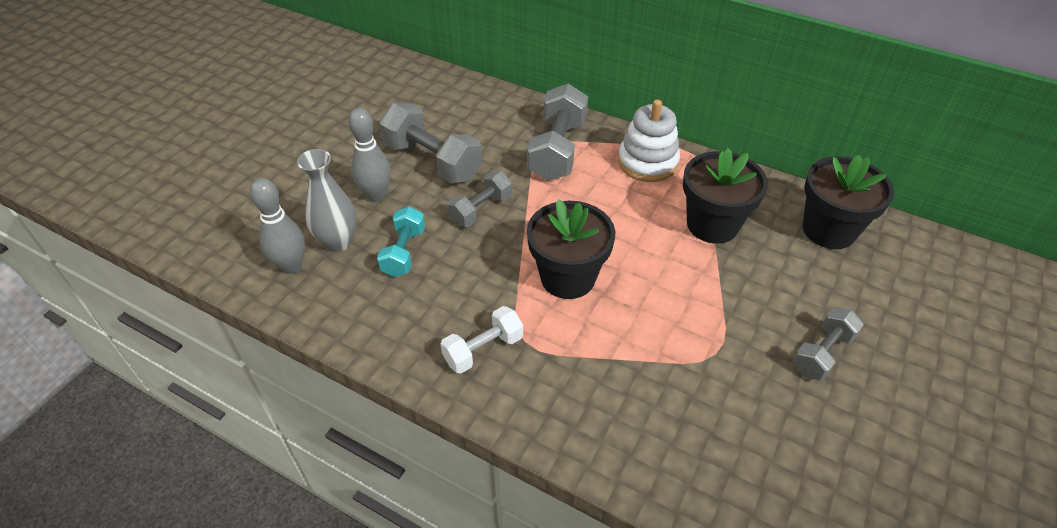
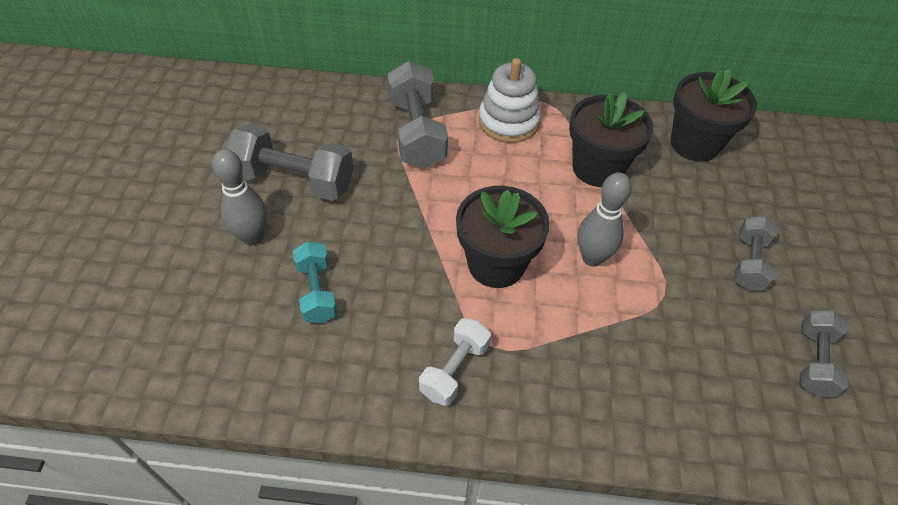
camera: 25 degrees left, 5 degrees up
(291, 266) = (198, 350): grey bowling pin -> grey bowling pin (592, 258)
(338, 242) = (237, 304): grey vase -> none
(481, 210) = (373, 219): grey dumbbell -> grey dumbbell (813, 361)

